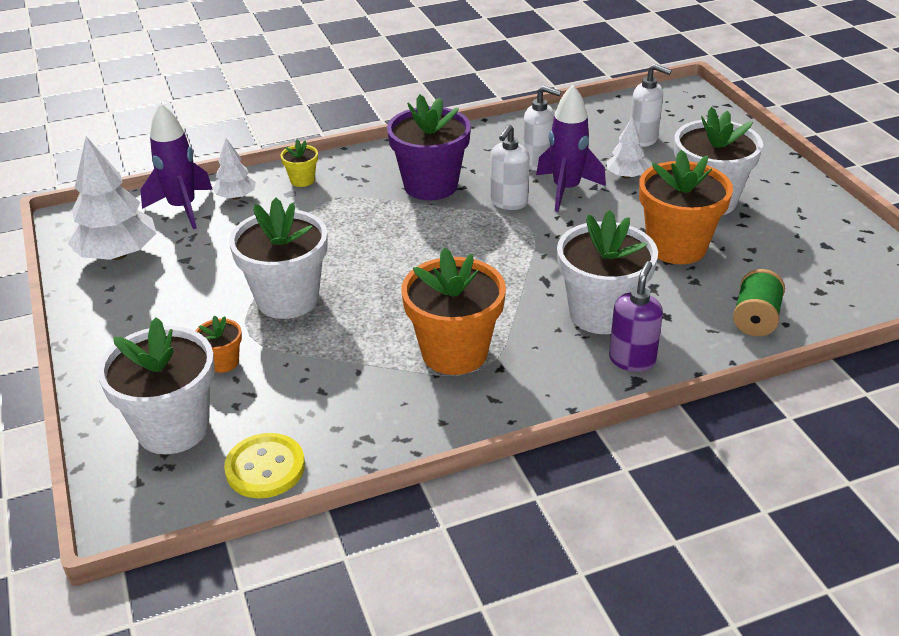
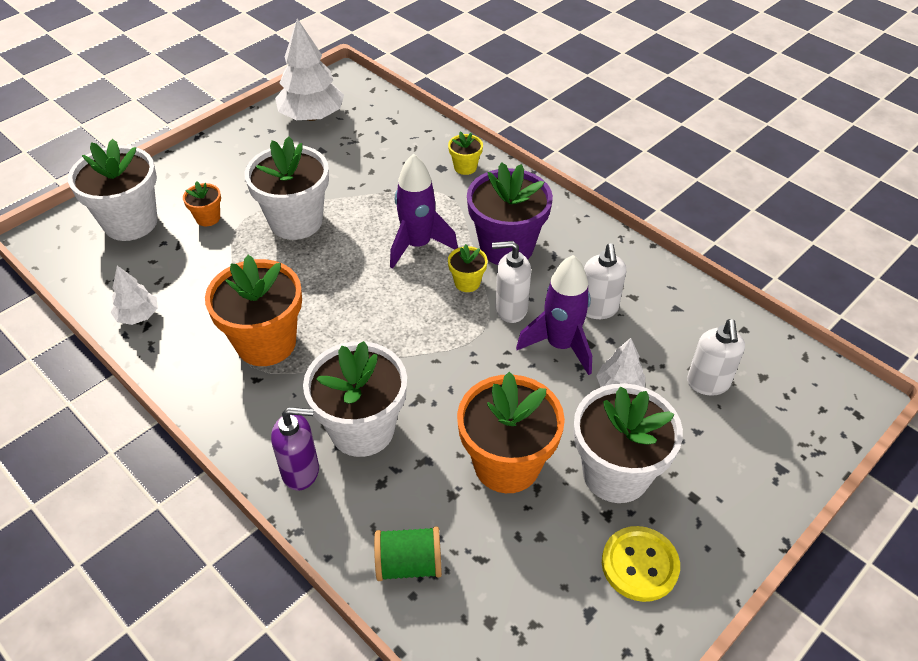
camera: 65 degrees right, 10 degrees up
(183, 208) = (387, 121): purple rocket -> purple rocket (418, 245)
(236, 197) = (418, 141): white tree -> white tree (138, 316)
(265, 468) = (101, 283): yellow button -> yellow button (639, 565)
(460, 216) = (467, 282): none -> yellow flower pot

